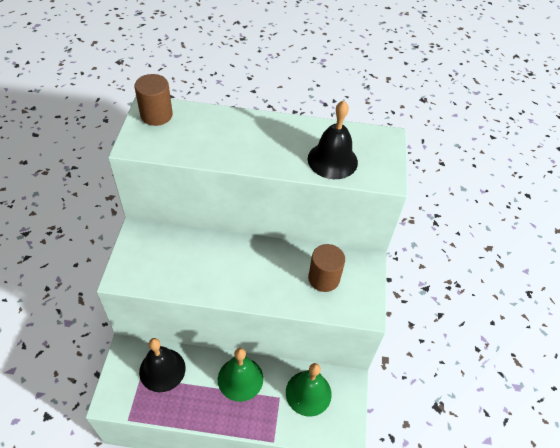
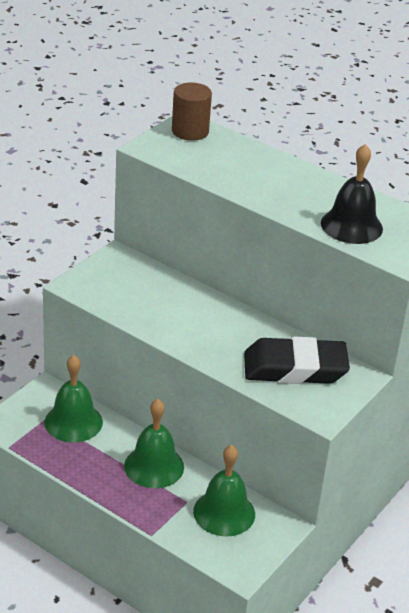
camera: 30 degrees right, 15 degrees down
(162, 369) = (73, 422): black bell -> green bell
(324, 278) = (295, 368): brown cylinder -> black eraser

